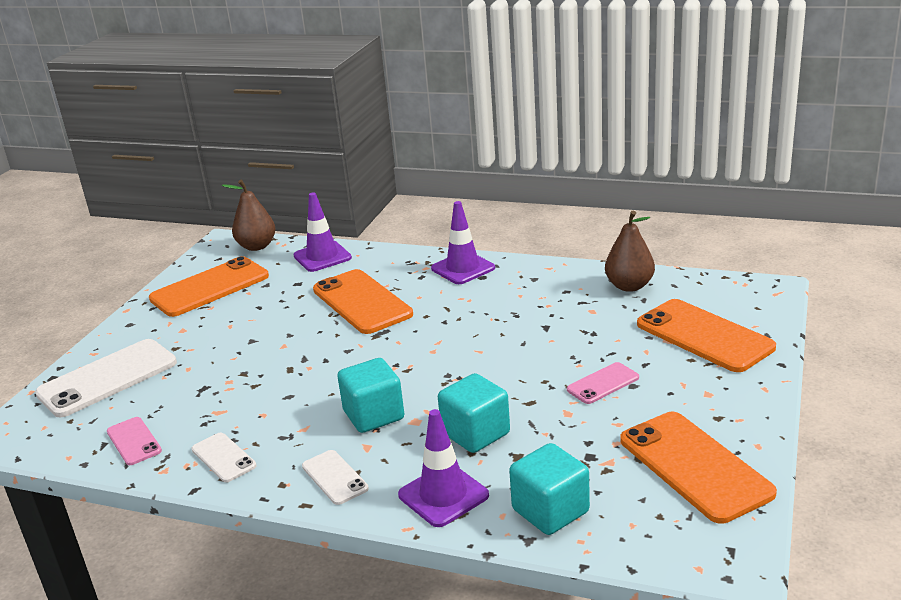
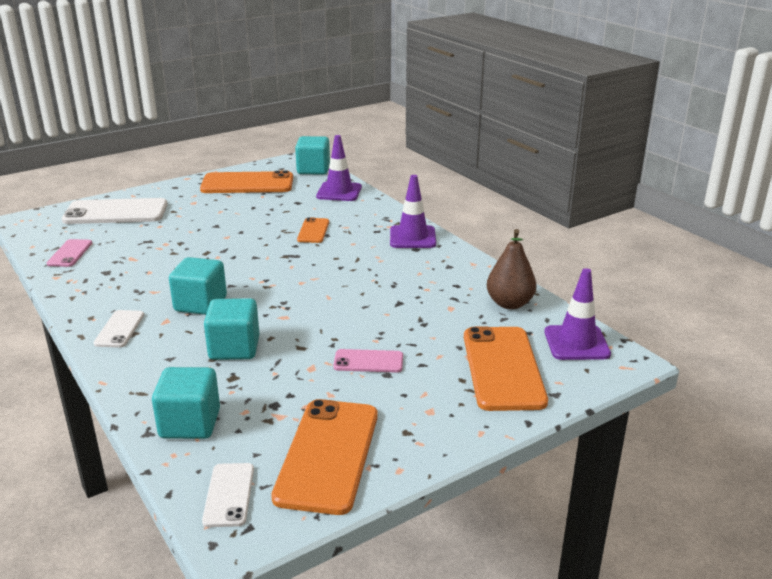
camera: 35 degrees right, 0 degrees up
(223, 458) = (91, 286): white phone -> white phone (229, 495)
(257, 246) = (313, 169): brown pear -> turquoise cube
(362, 302) = (313, 231): orange phone -> orange phone, size x0.51
(443, 495) = (152, 375): purple traffic cone -> purple traffic cone (576, 343)

